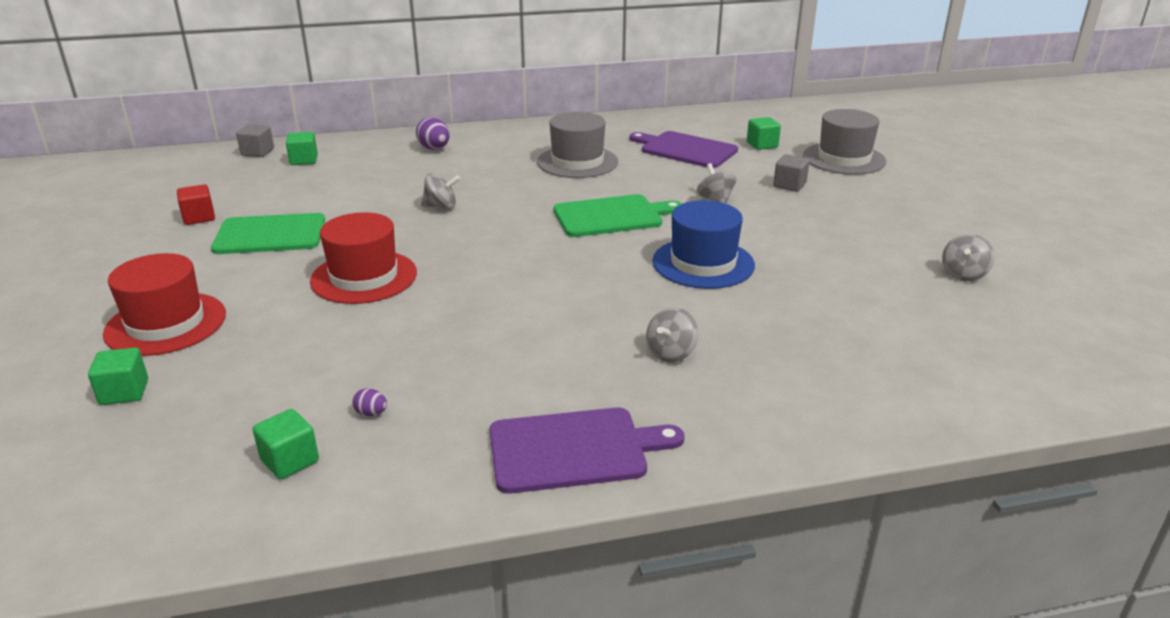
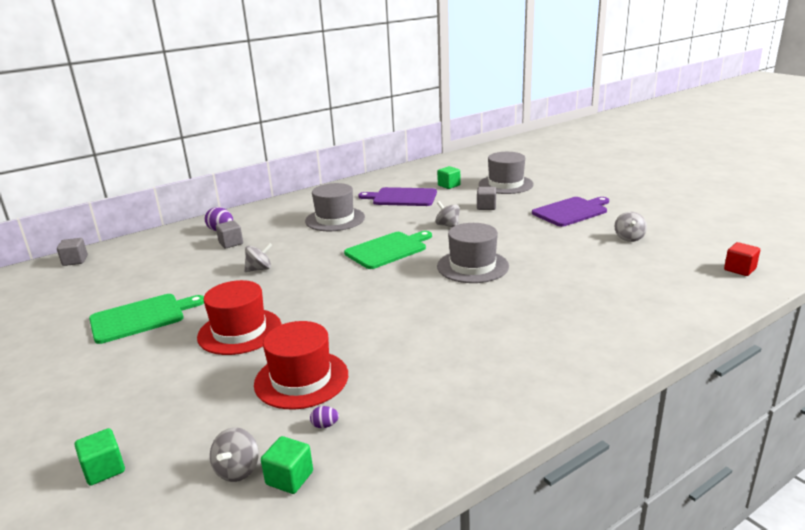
camera: 20 degrees left, 5 degrees down
(166, 324) = (99, 407): red hat -> red hat (301, 379)
(199, 217) = (62, 320): red cube -> red cube (739, 269)
(304, 160) = (120, 259): green cube -> none
(433, 167) = (231, 243): none -> grey cube
(574, 450) = (488, 407): purple cutting board -> purple cutting board (571, 211)
(671, 353) = (499, 328): grey spinning top -> grey spinning top (237, 470)
(703, 263) = (472, 266): blue hat -> grey hat

